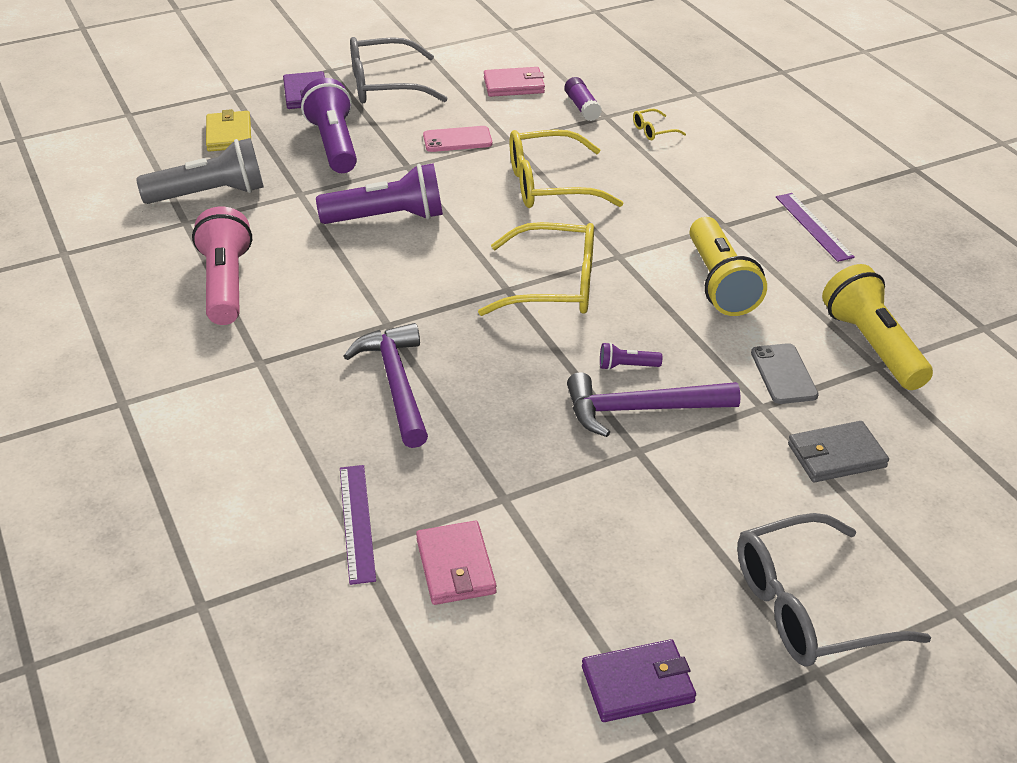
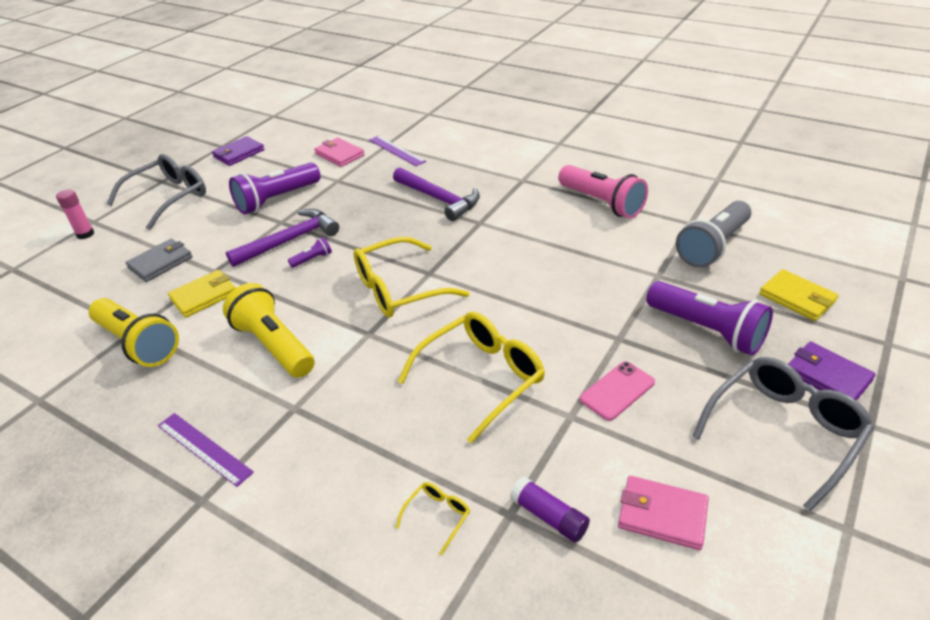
camera: 150 degrees right, 0 degrees up
(387, 218) = (570, 285): purple flashlight -> purple flashlight (277, 199)
(514, 85) = (662, 515): pink wallet -> pink wallet turned 60 degrees clockwise
(783, 374) = (204, 296): grey phone -> yellow wallet
(965, 581) = (85, 234): none -> pink glue stick

